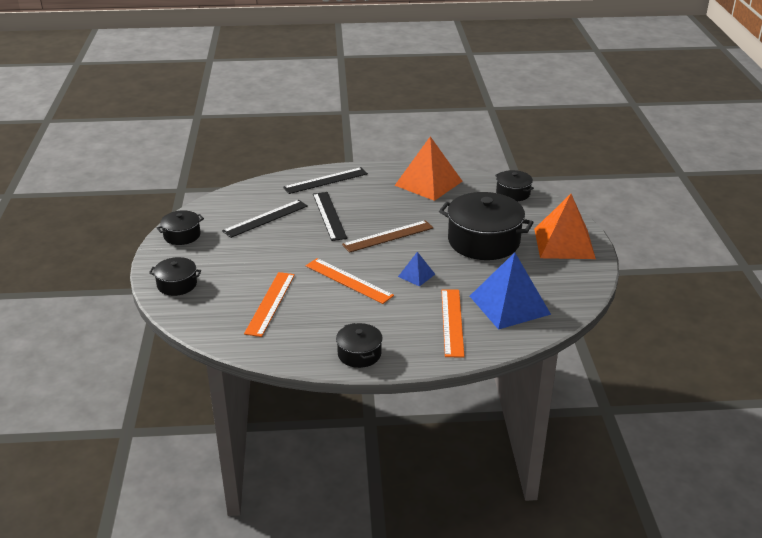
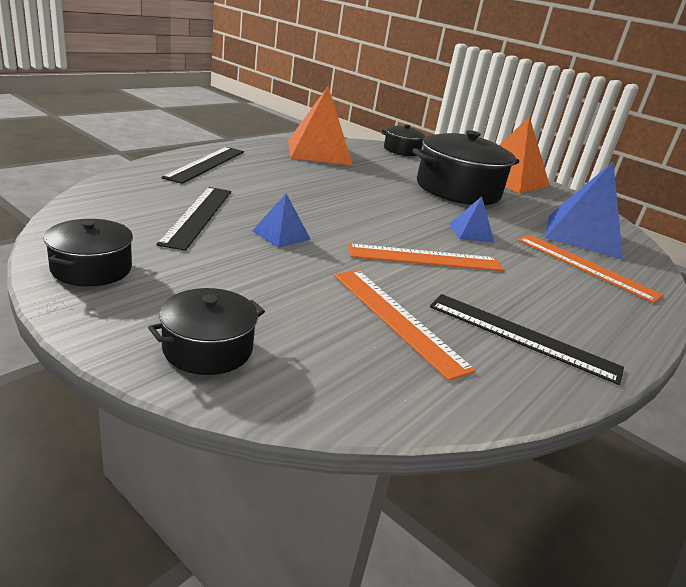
camera: 50 degrees left, 5 degrees down
(290, 242) = (281, 235): none -> blue pyramid
(329, 215) = (275, 197): black ruler -> black ruler (522, 336)
(359, 354) = (600, 337): black pot -> none
(388, 236) = (374, 203): brown ruler -> none

